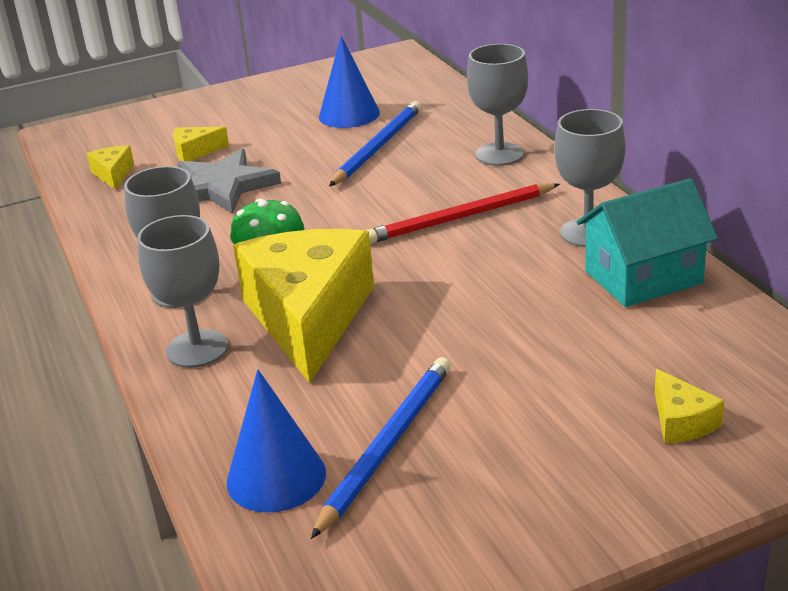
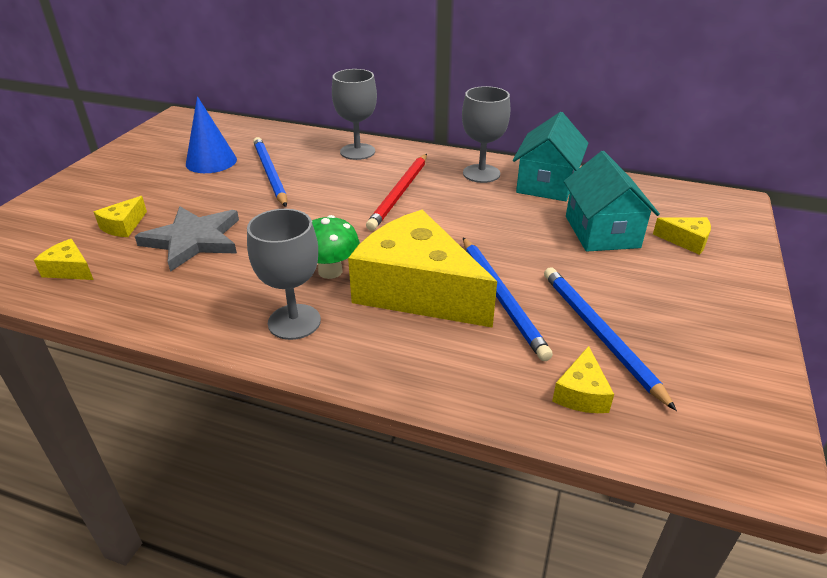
camera: 50 degrees left, 5 degrees up
(197, 349) = (380, 351): grey goblet -> none
(276, 477) = (581, 393): blue cone -> yellow cheese
(364, 364) = (501, 298): none -> blue pencil
(597, 359) = (602, 232): none -> turquoise house

